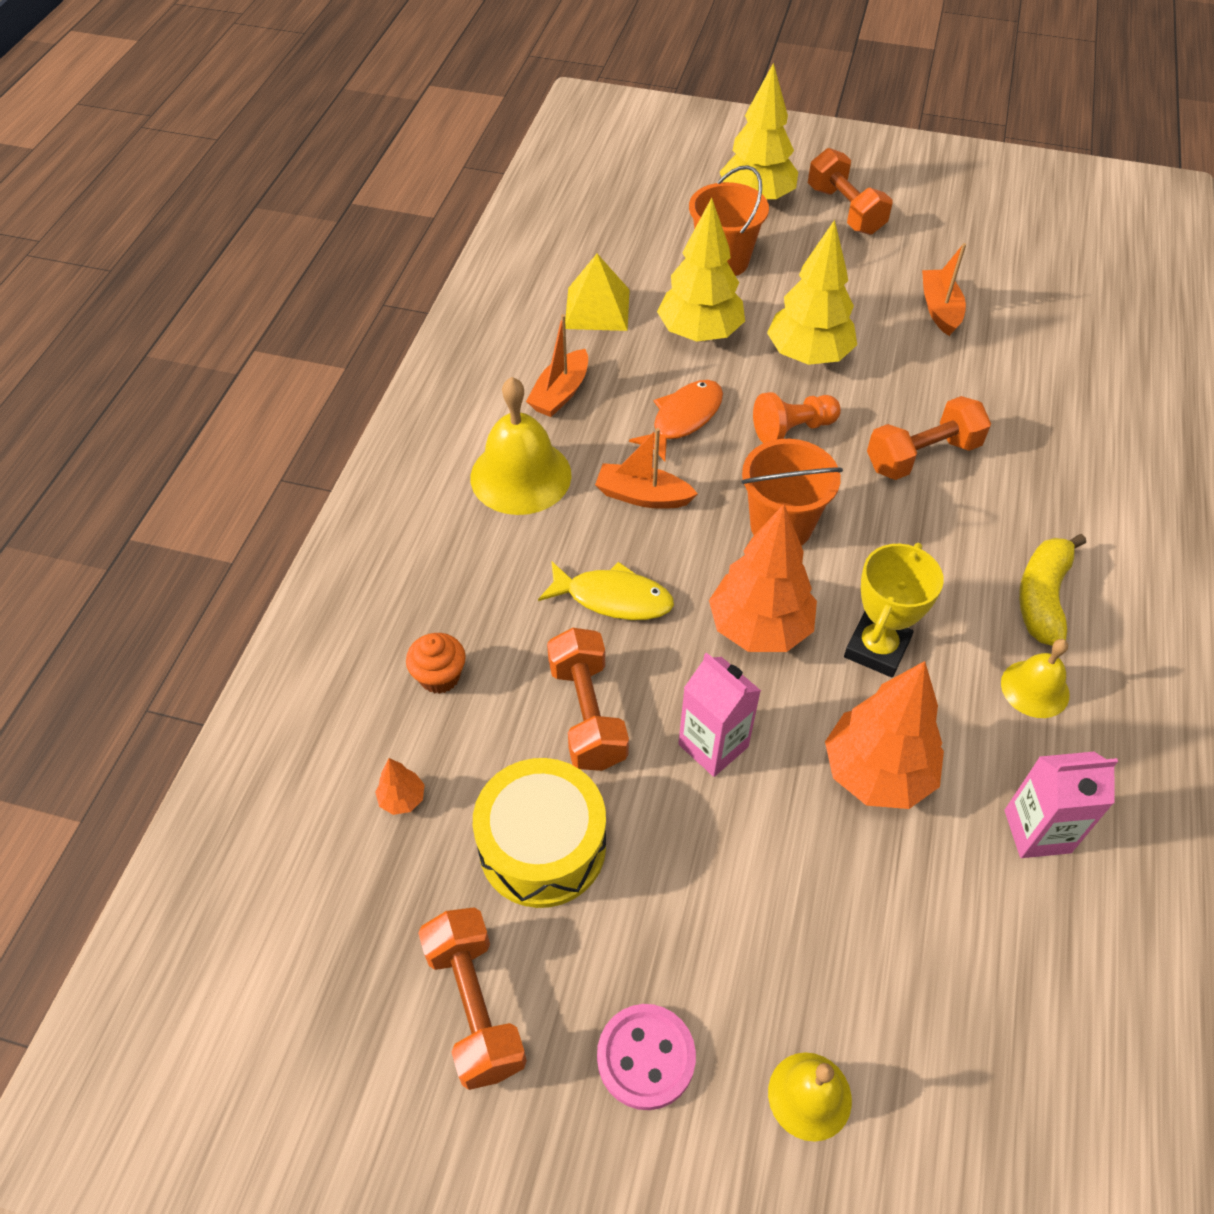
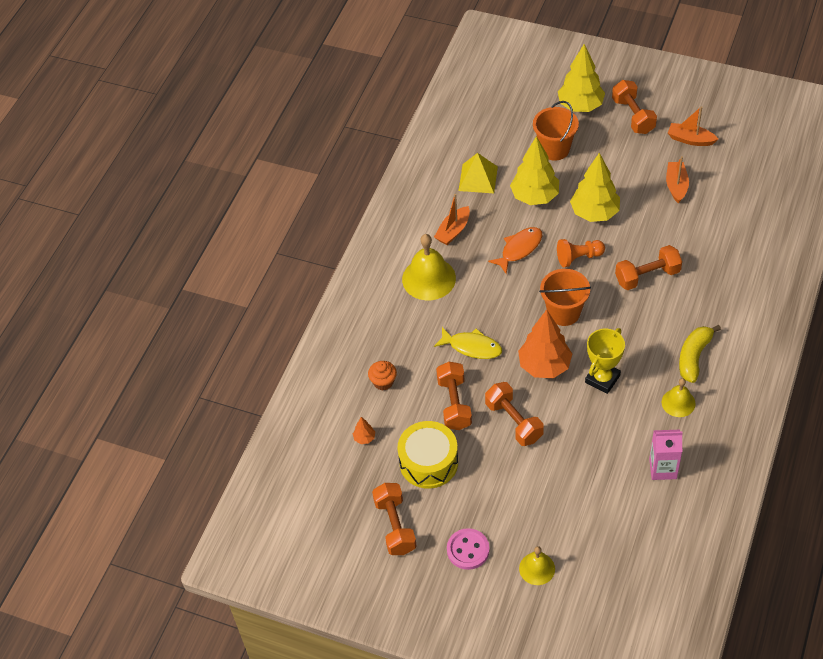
camera: 10 degrees right, 0 degrees up
(642, 496) = (492, 293): orange boat -> orange boat (690, 139)
(713, 745) = (514, 421): pink carton -> orange dumbbell
(876, 773) = (591, 438): orange tree -> none

